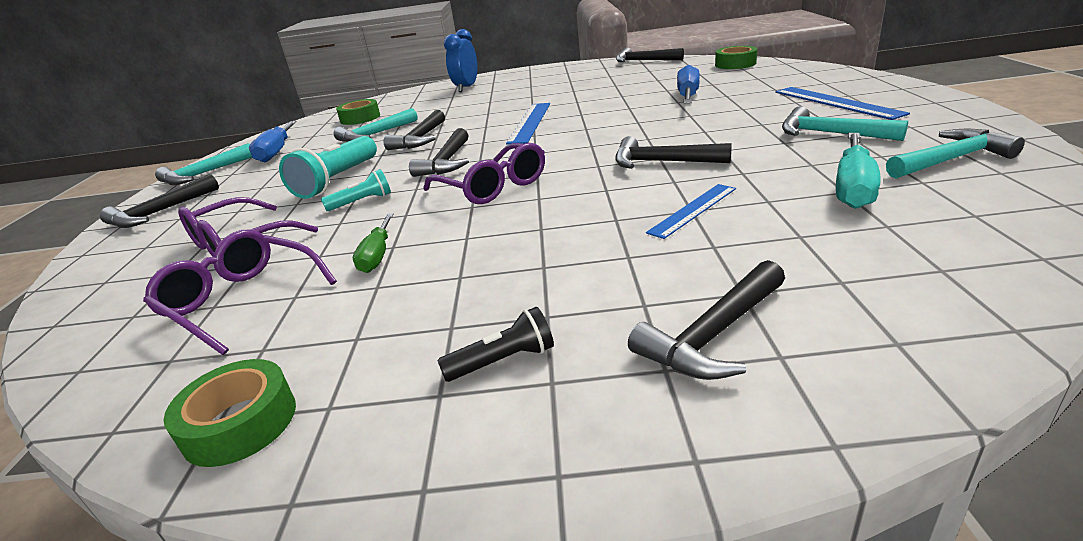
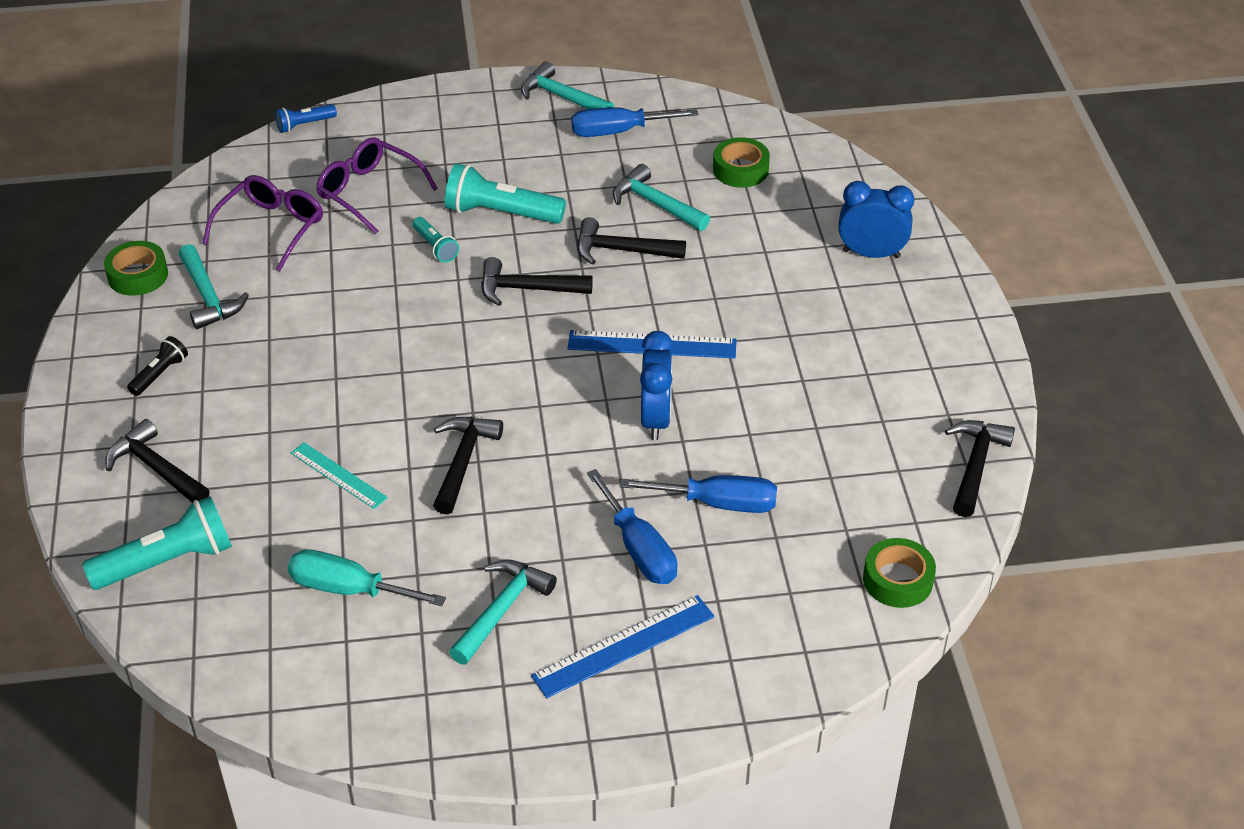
camera: 80 degrees right, 15 degrees up
(56, 300) = (304, 125): none -> blue flashlight
(160, 212) = (459, 109): black hammer -> none
(377, 256) = (318, 284): green screwdriver -> none
(493, 187) = (440, 336): purple glasses -> none
(503, 361) = (160, 374): black flashlight -> black flashlight turned 120 degrees counterclockwise
(608, 115) = (656, 419): none -> blue clock
(693, 210) = (338, 475): blue ruler -> turquoise ruler
(739, 107) = (639, 549): none -> blue screwdriver
(894, 299) = (167, 561): none -> turquoise flashlight
(951, 159) = (390, 679): turquoise hammer -> turquoise hammer (208, 297)

